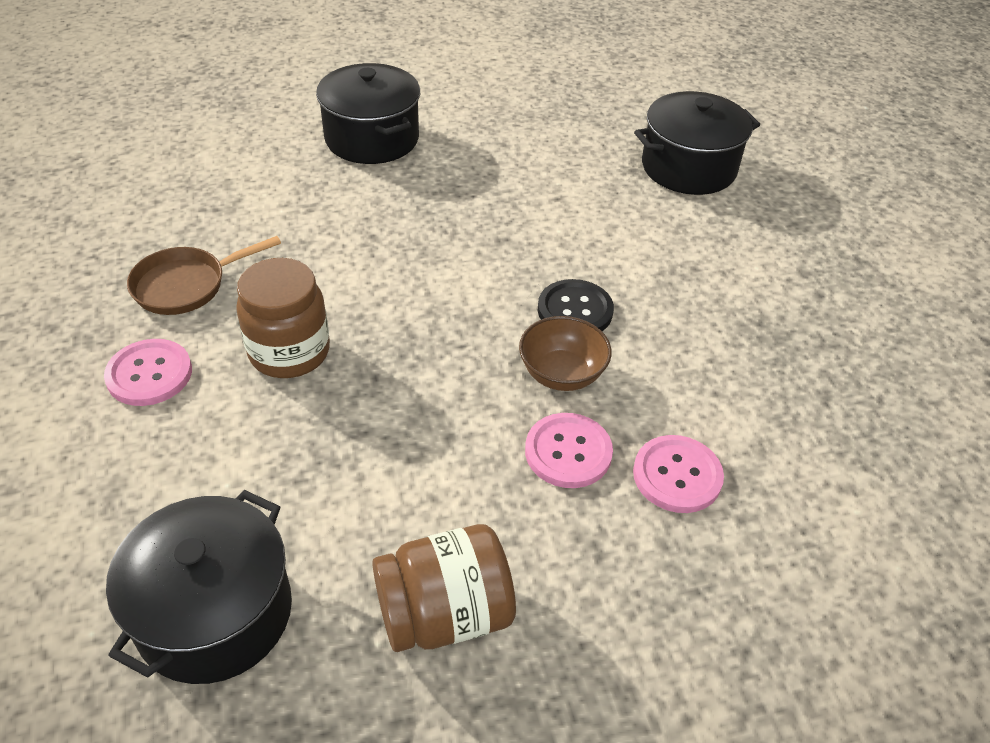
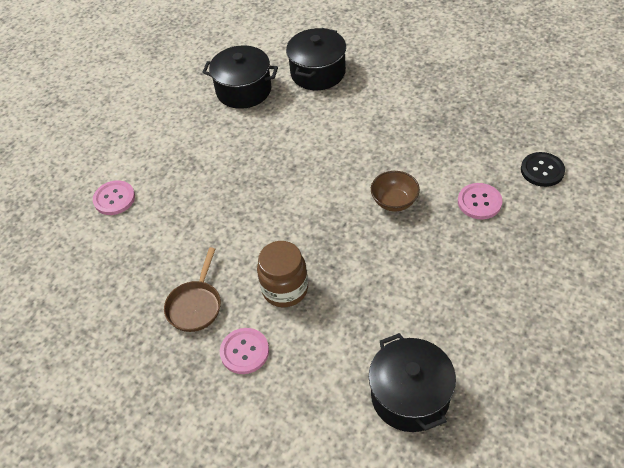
camera: 40 degrees left, 5 degrees up
(372, 138) = (164, 169): black pot -> black pot (243, 90)
(444, 614) = (477, 318): brown jar -> none
(568, 452) = (436, 227): pink button -> pink button (114, 199)
(575, 310) = (363, 172): black button -> black button (542, 170)

